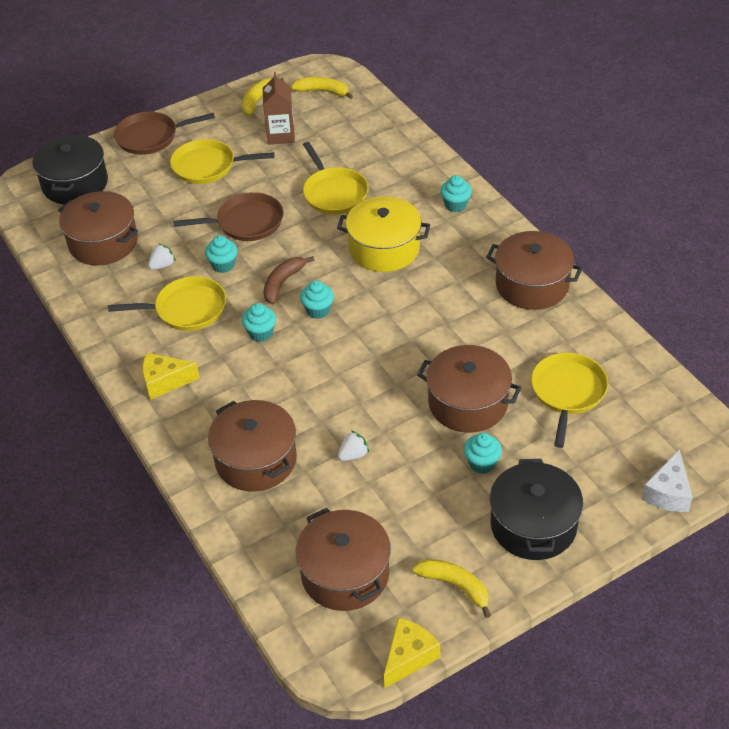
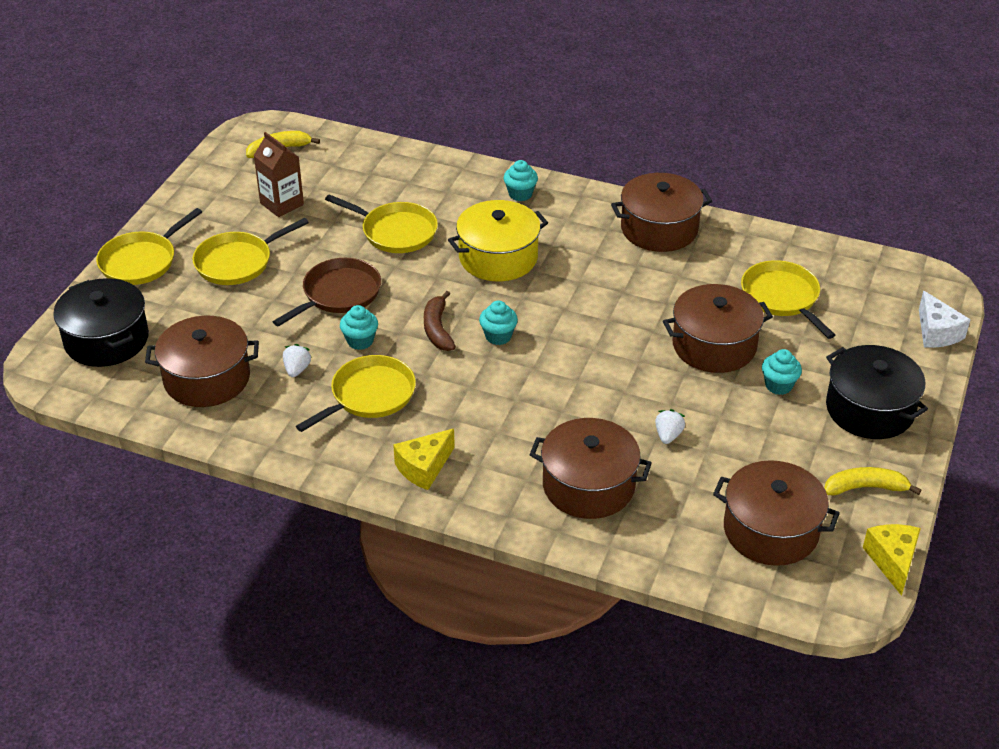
camera: 40 degrees left, 5 degrees down
(150, 137) = (141, 261): brown pan -> yellow pan
(258, 100) = (220, 182): yellow banana -> none
(260, 333) = (467, 381): turquoise cupcake -> none

